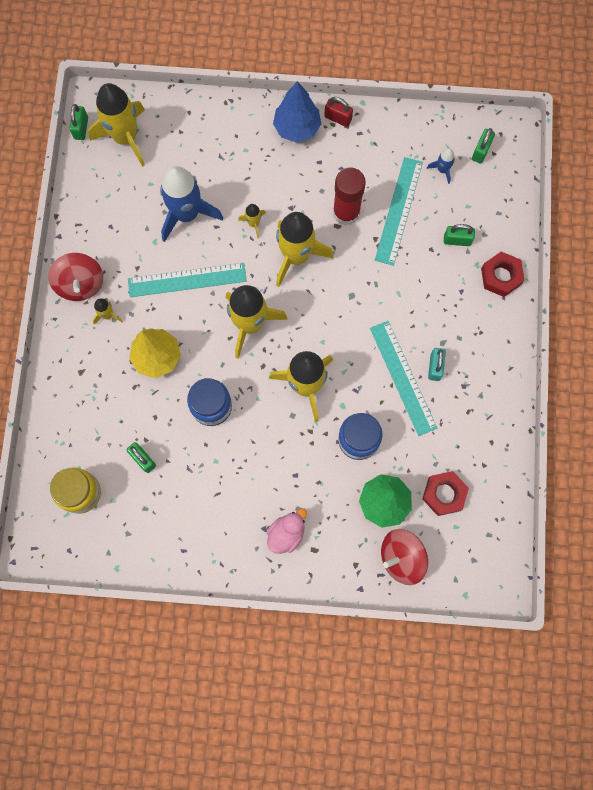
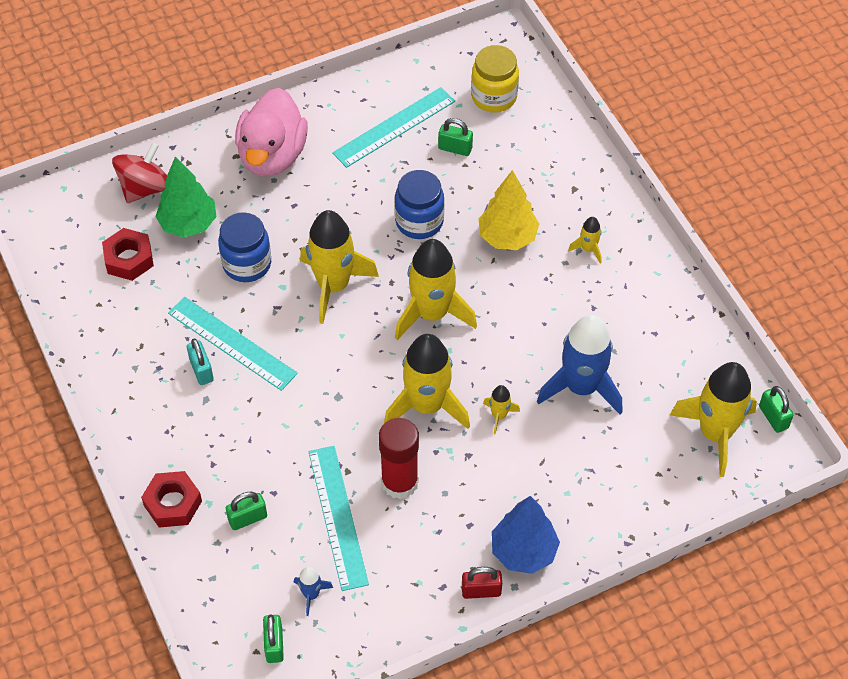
camera: 150 degrees right, 20 degrees down
(80, 284) = (639, 263): red spinning top -> none
(187, 280) = (530, 322): turquoise ruler -> turquoise ruler (394, 127)
(286, 533) = (272, 155): pink duck -> pink duck, size x1.86

